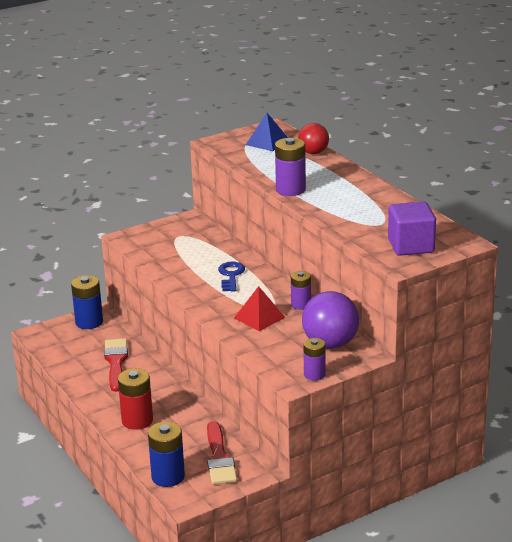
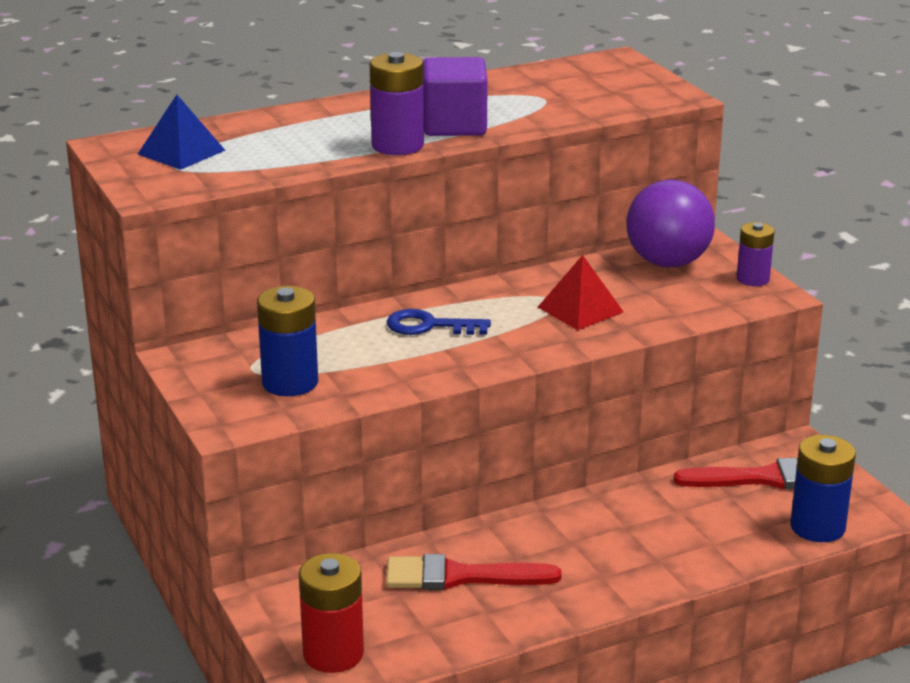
camera: 85 degrees left, 0 degrees up
(89, 322) = (295, 610): blue battery -> blue battery (290, 382)
(137, 420) = (657, 554): red battery -> red battery (333, 654)
(301, 305) = (546, 276): purple battery -> none
(313, 152) = (252, 122): red ball -> none
(411, 246) = (621, 87): purple cube -> purple cube (454, 125)

